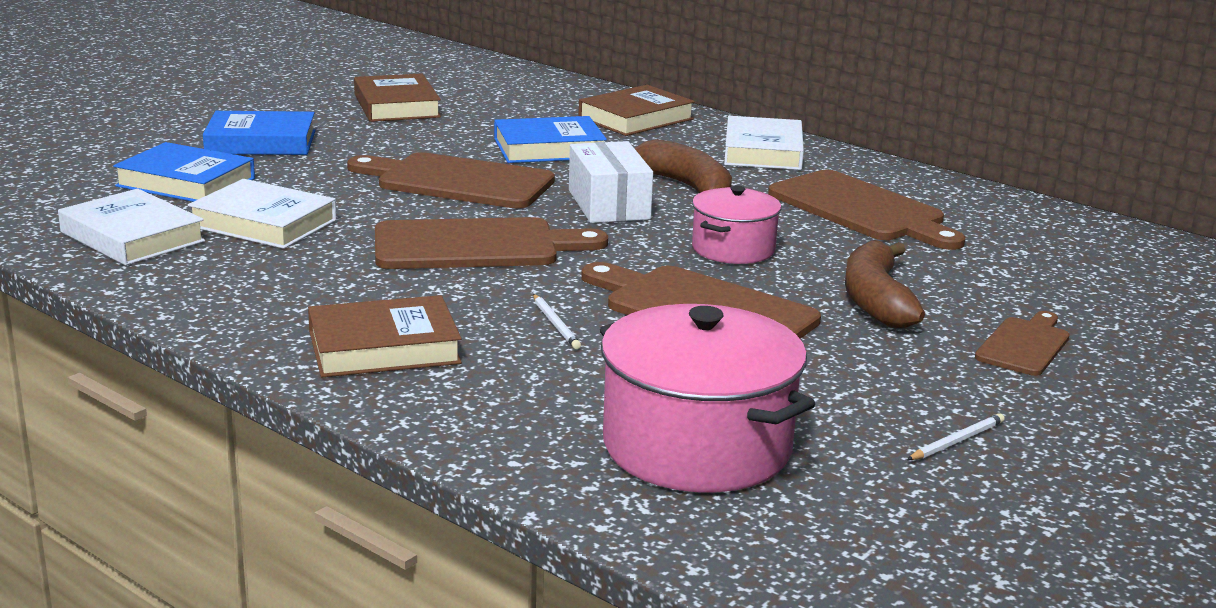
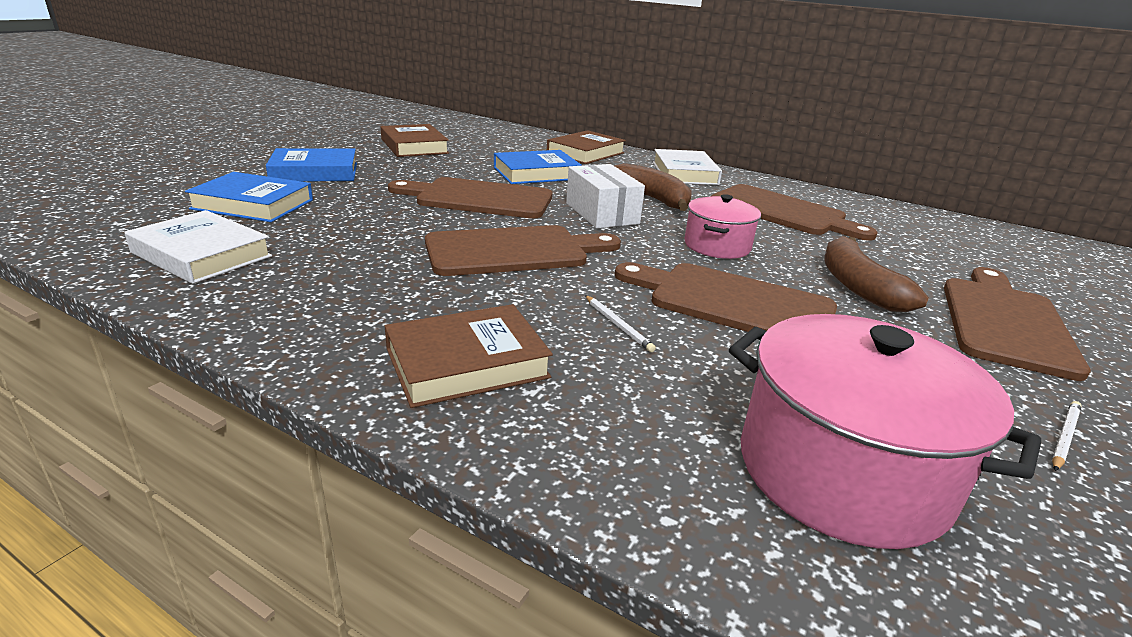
camera: 10 degrees left, 5 degrees up
(264, 223) = (325, 237): white book -> none
(1024, 345) = (1005, 322): brown cutting board -> brown cutting board, size x1.80

